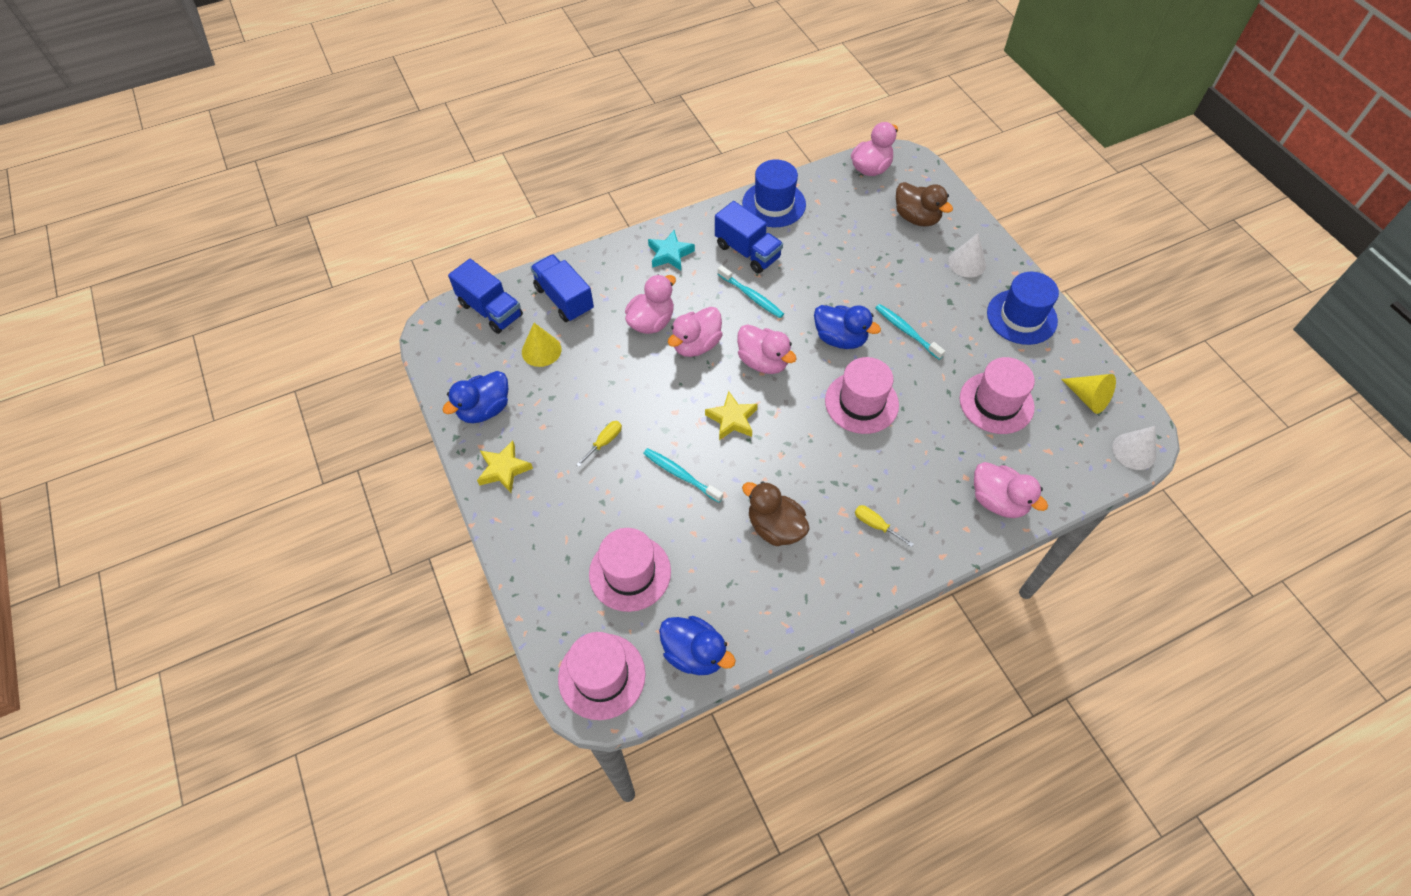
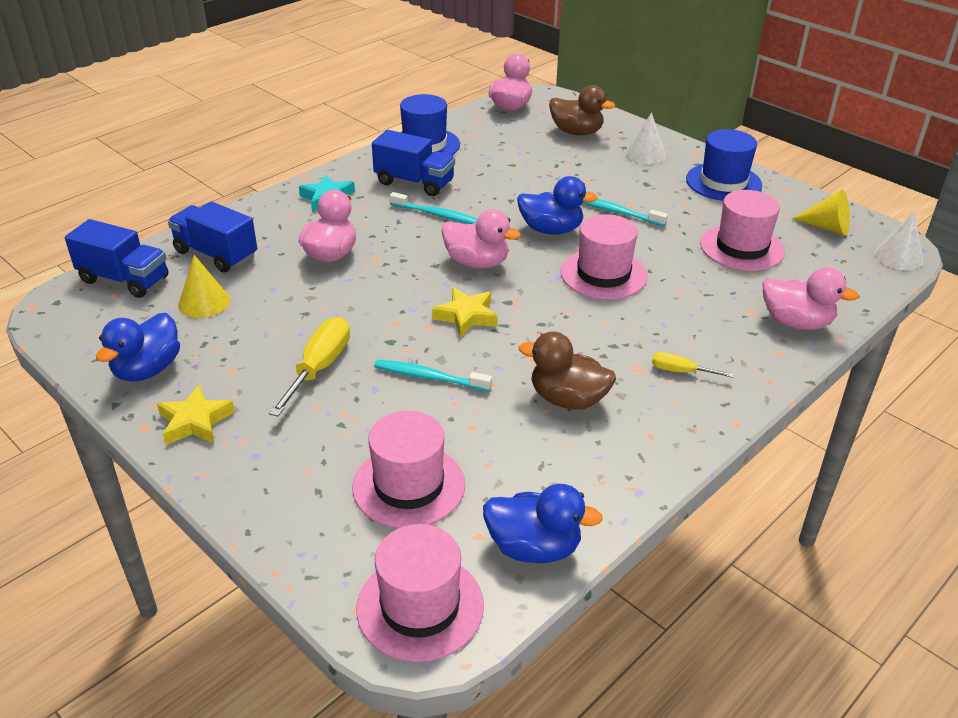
camera: 20 degrees left, 20 degrees down
(604, 442) = (319, 367): yellow screwdriver -> yellow screwdriver, size x1.81
(696, 345) = (393, 263): pink duck -> none

